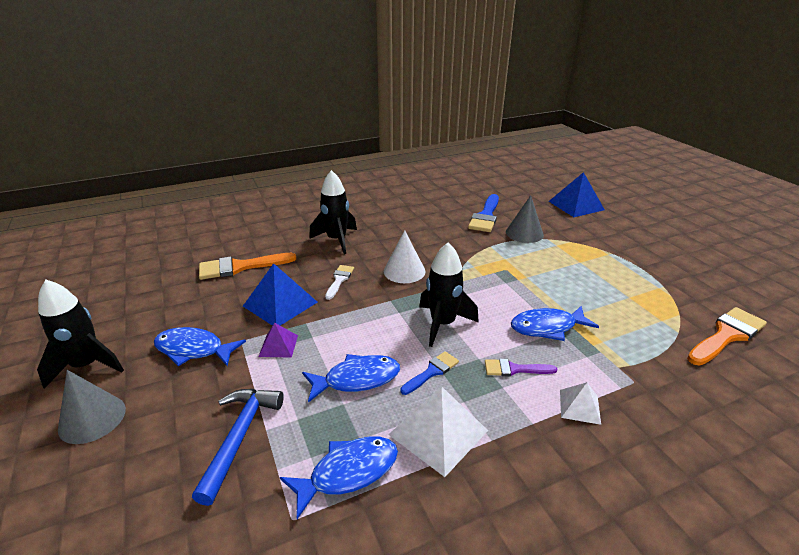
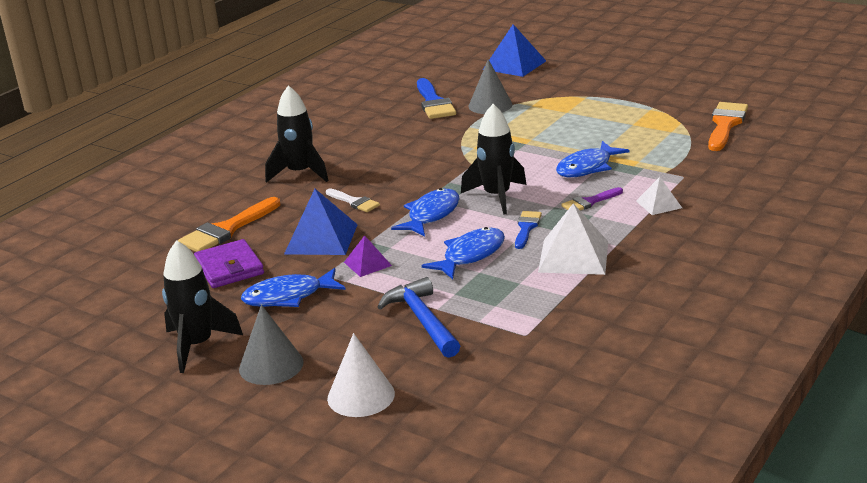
camera: 30 degrees left, 5 degrees down
(199, 301) = (229, 268): none -> purple wallet
(339, 280) = (354, 202): white brush -> white brush turned 150 degrees clockwise
(348, 472) = (534, 300): blue fish -> blue fish (431, 215)
(404, 271) = (410, 173): white cone -> white cone (361, 396)

